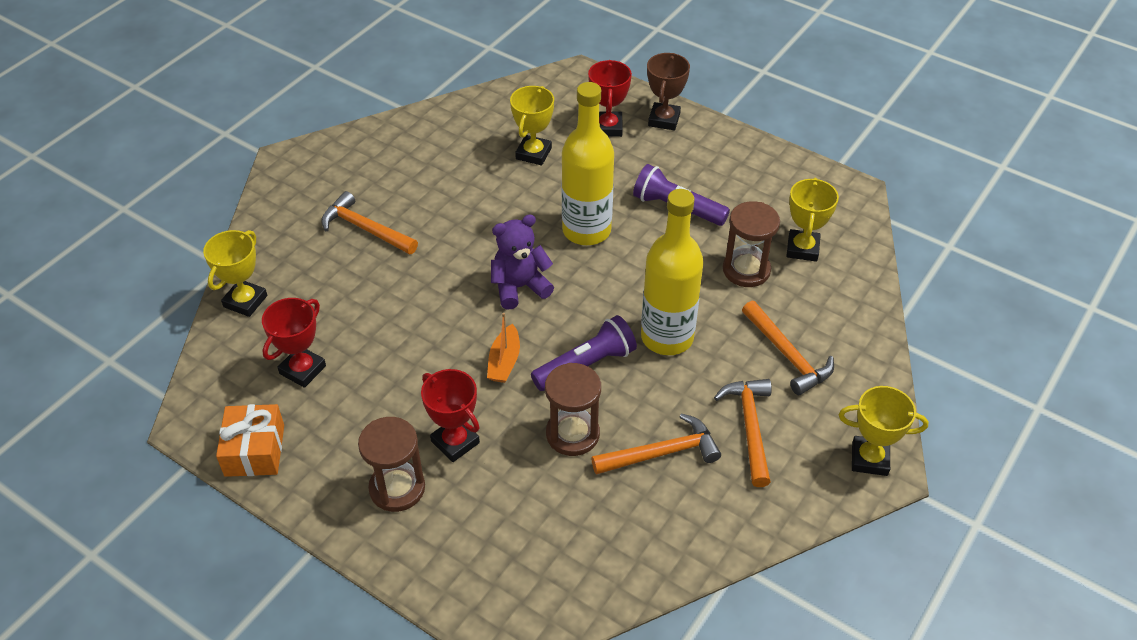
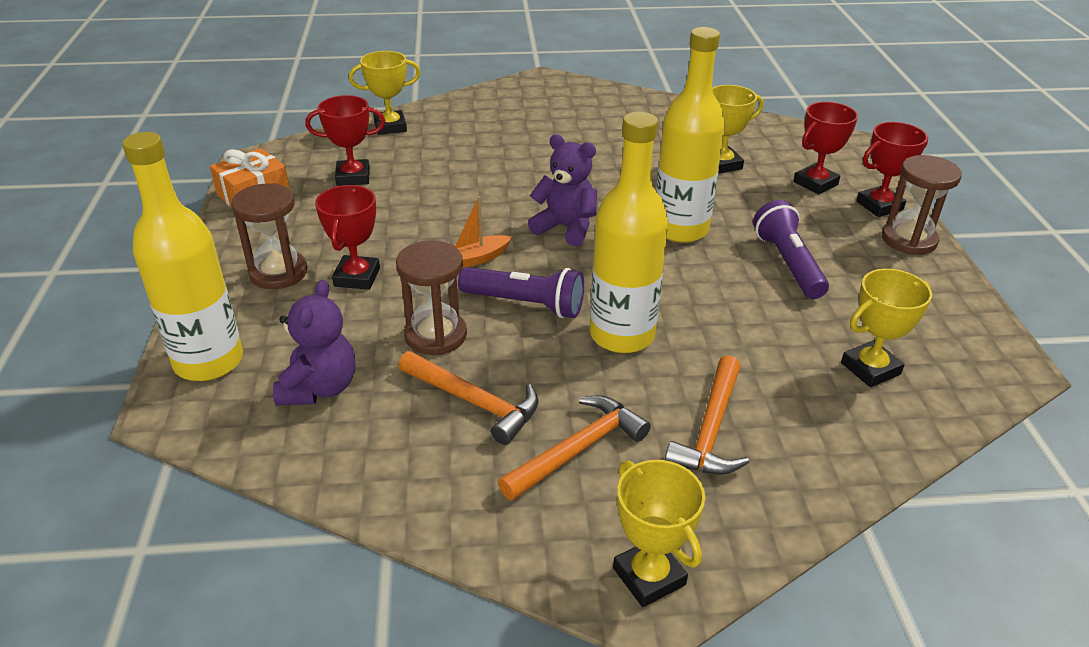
camera: 50 degrees right, 10 degrees down
(365, 229) = (525, 136): orange hammer -> none
(473, 584) = (209, 361): none -> yellow bottle
(569, 530) = (320, 388): none -> purple teddy bear
(664, 120) = (879, 206): brown trophy -> red trophy
(746, 270) = (780, 344): brown hourglass -> brown hourglass (909, 240)

